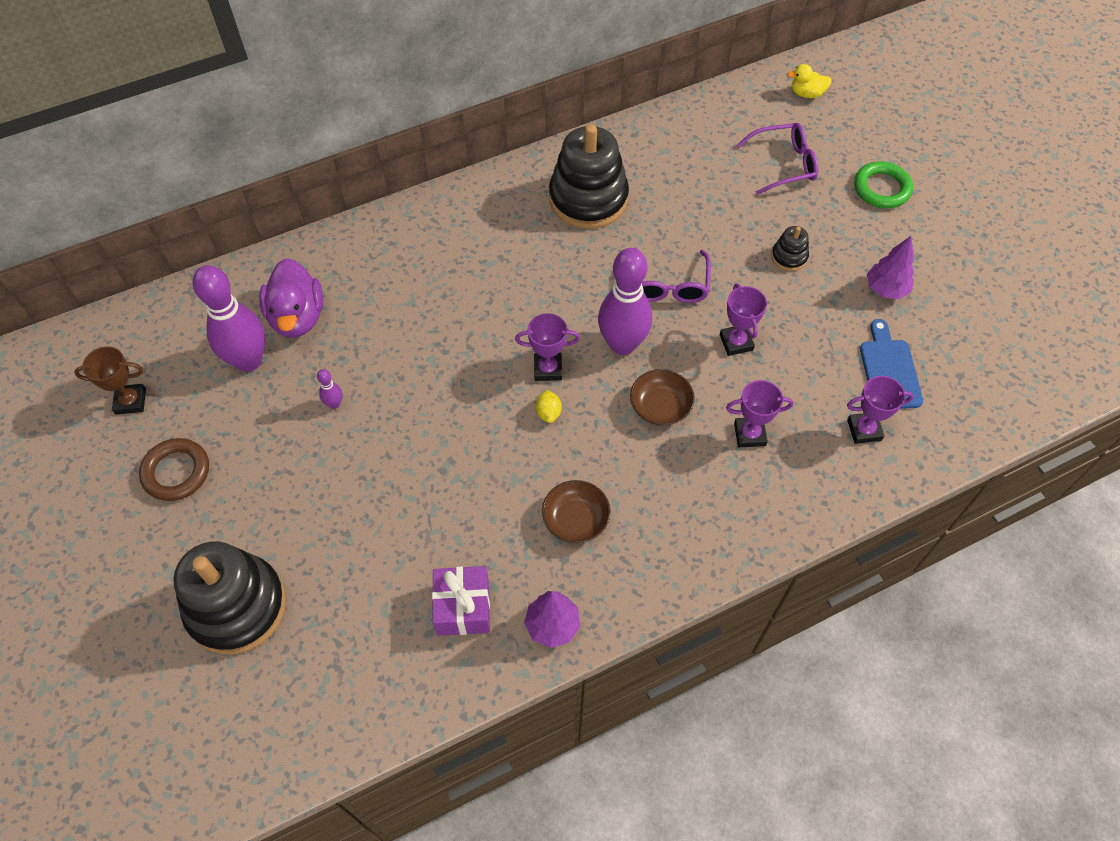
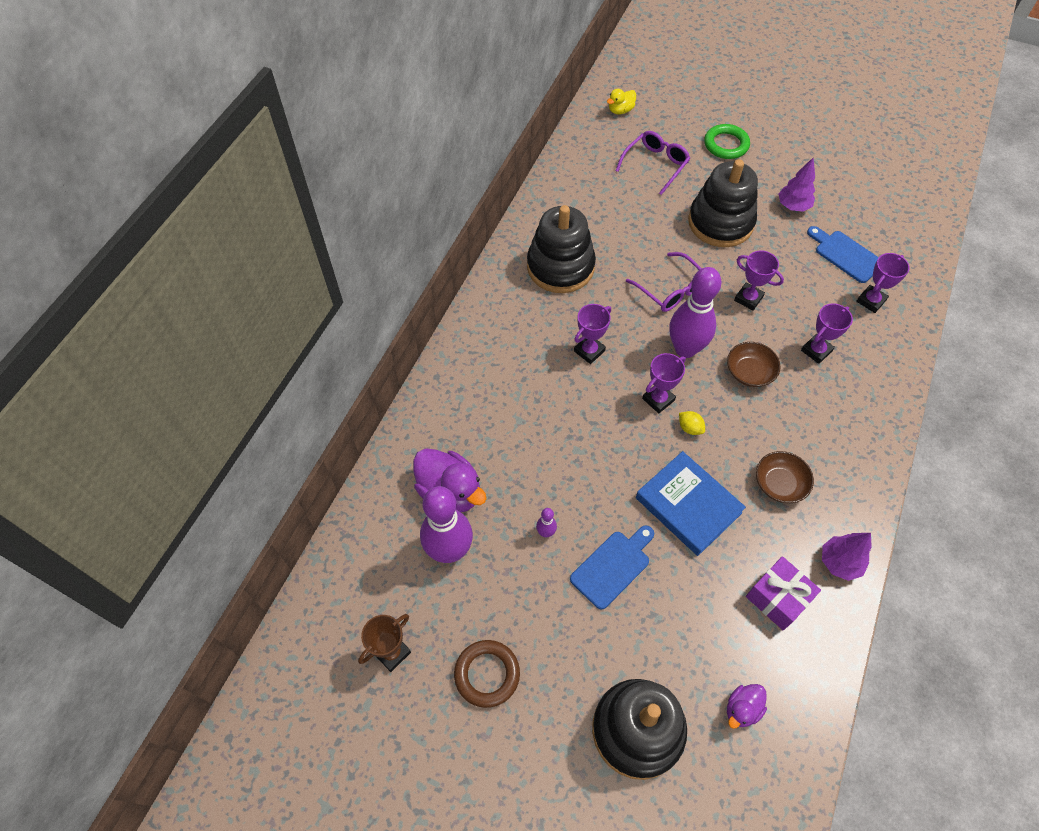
camera: 40 degrees left, 0 degrees up
(333, 664) = (742, 709): none -> purple duck
(356, 471) = (613, 566): none -> blue cutting board
(473, 473) = (688, 505): none -> blue book
(533, 286) = (589, 351): none -> purple trophy
(789, 257) = (720, 223): black stacking toy -> black stacking toy, size x2.26

